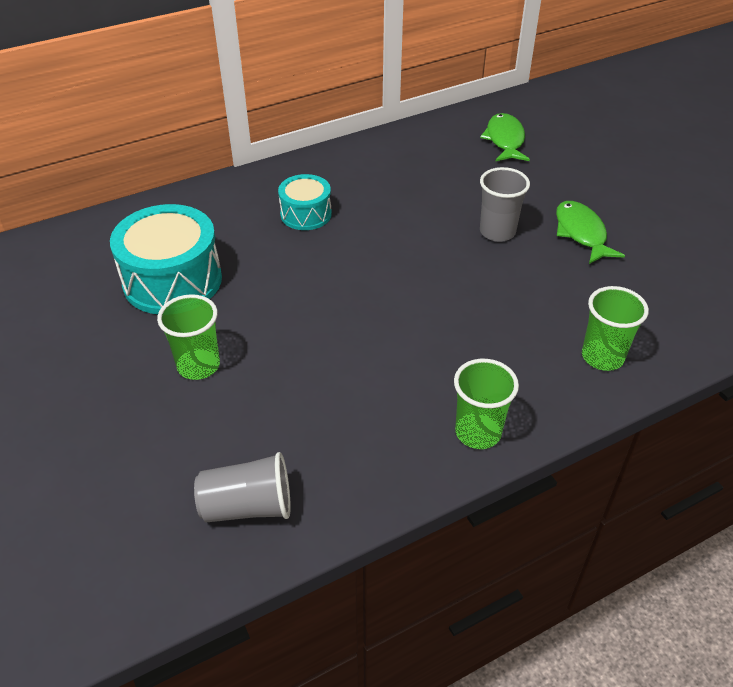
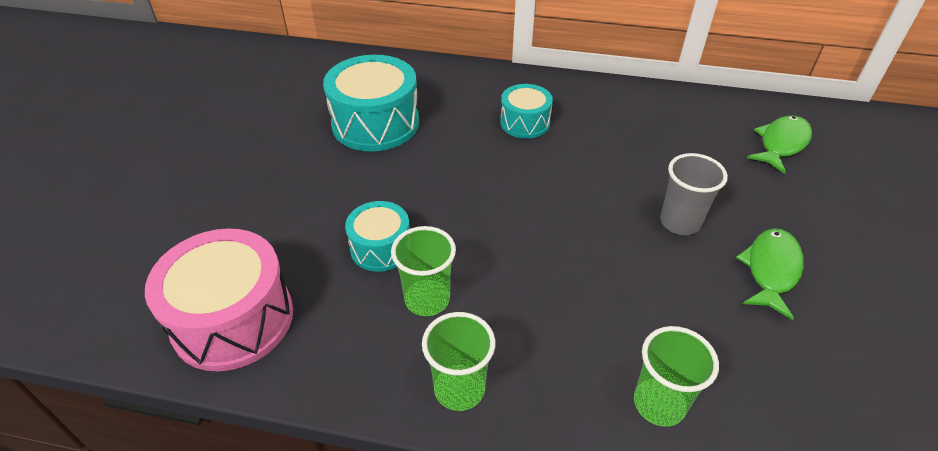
camera: 40 degrees right, 0 degrees up
(198, 366) = (322, 194): green cup -> green cup (427, 299)
(248, 506) = (233, 319): grey cup -> pink drum
(304, 376) = (381, 248): none -> turquoise drum

